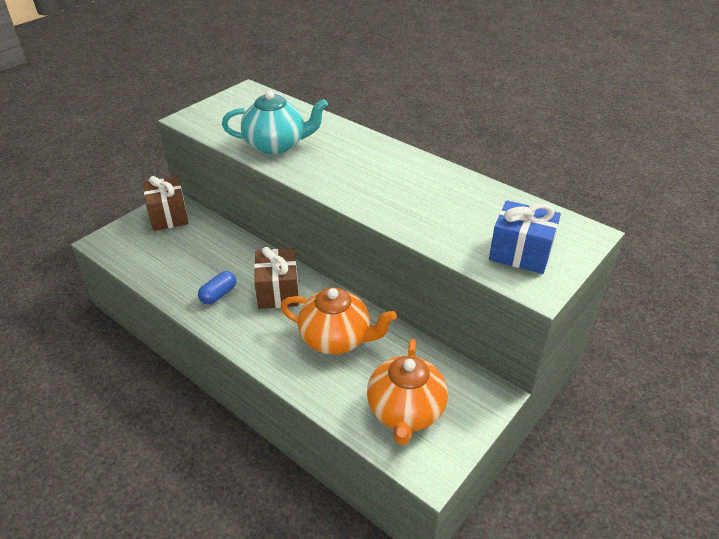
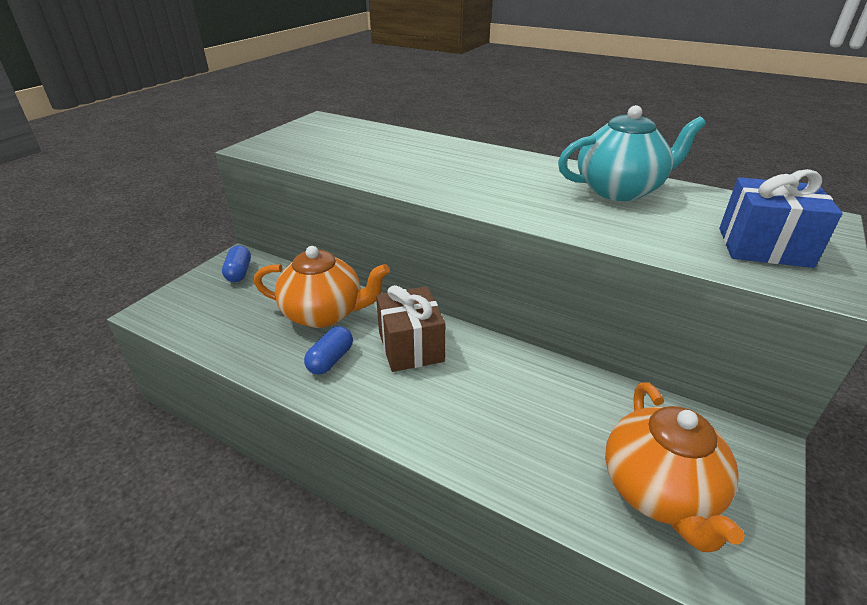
camera: 10 degrees left, 5 degrees down
(169, 216) = (239, 272): brown gift -> blue capsule
(276, 145) = (379, 164): turquoise teapot -> turquoise teapot (620, 190)
(336, 339) = (513, 398): orange teapot -> orange teapot (324, 314)

